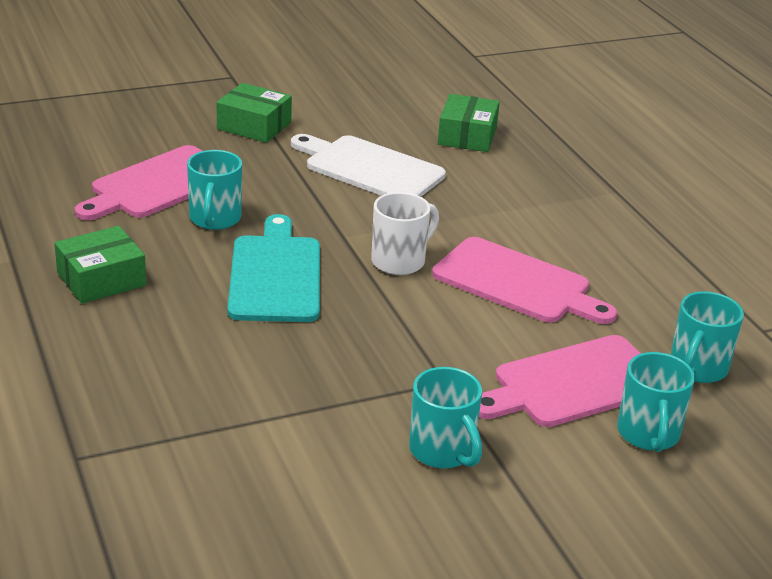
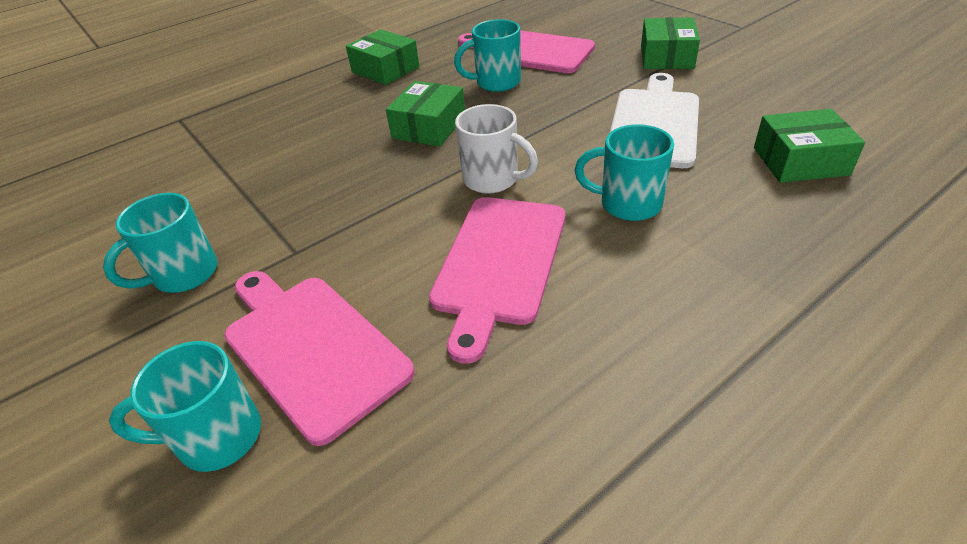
camera: 80 degrees right, 10 degrees up
(275, 275) = (429, 127): turquoise cutting board -> green box
(697, 369) = (376, 476): turquoise mug -> turquoise mug (628, 204)

